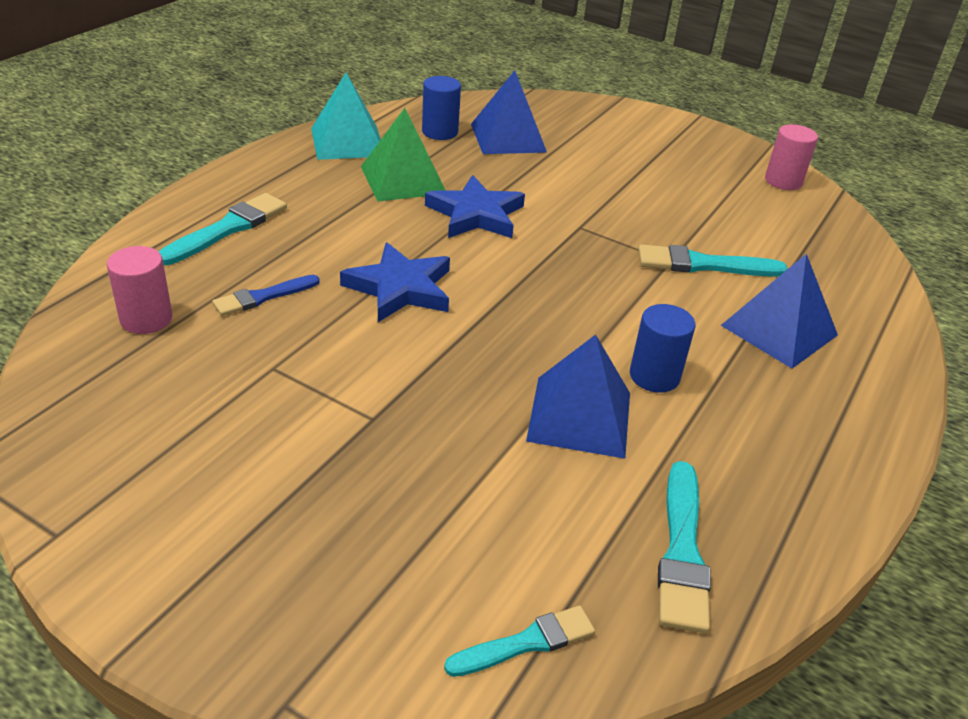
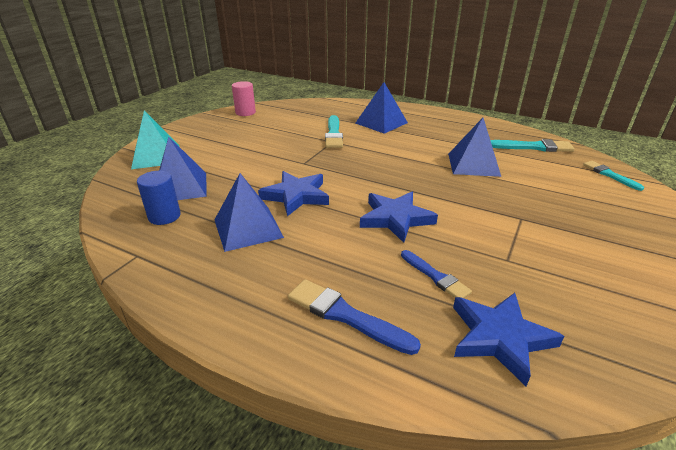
camera: 90 degrees left, 5 degrees down
(146, 319) = (499, 337): pink cylinder -> blue star
(228, 229) = (345, 315): turquoise brush -> blue brush
(348, 142) = (175, 264): turquoise pyramid -> turquoise pyramid (156, 156)
(403, 179) = (248, 228): green pyramid -> blue pyramid
(654, 376) = (432, 148): blue cylinder -> none

